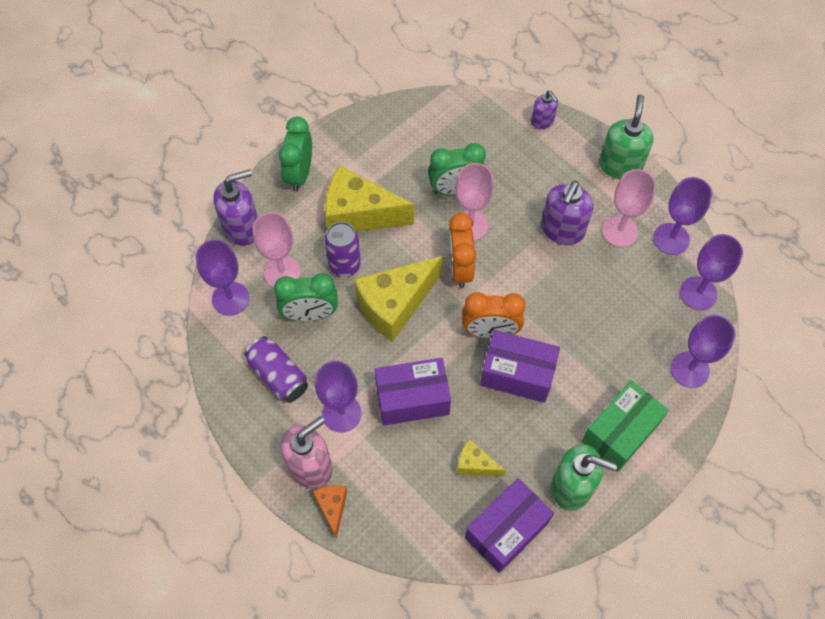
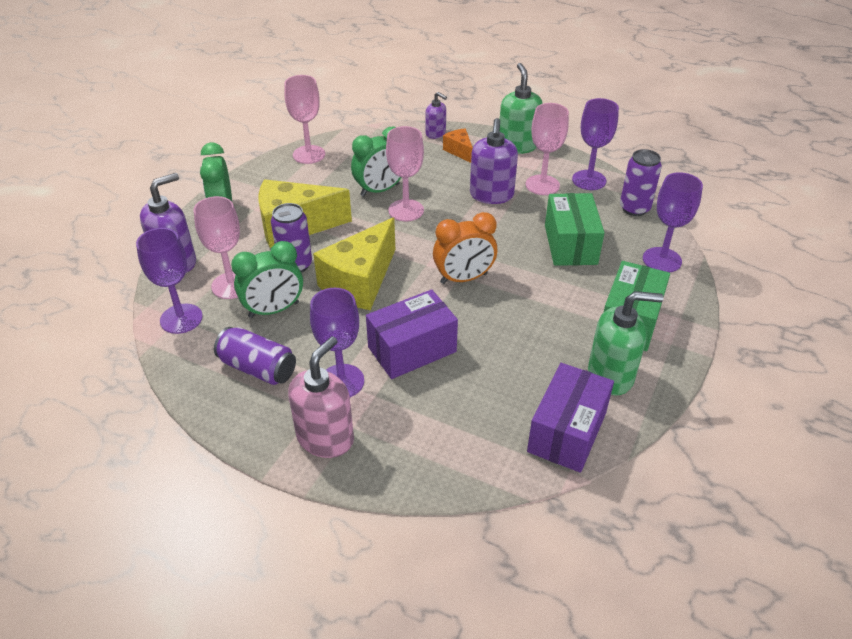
camera: 20 degrees left, 20 degrees down
(332, 507) = (367, 469): orange cheese -> orange cheese (459, 151)
(403, 116) = (309, 154): none -> pink goblet
(459, 268) = (411, 241): orange clock -> none
(475, 464) = (504, 385): yellow cheese -> none
(517, 374) = (507, 303): purple box -> none
(610, 321) = (570, 244): none -> green box
(698, 293) = (634, 208): purple goblet -> purple can

